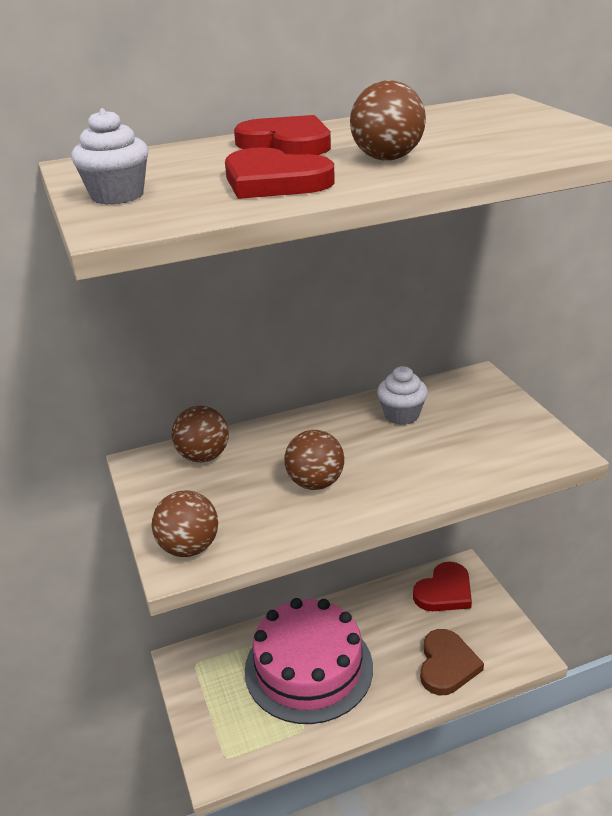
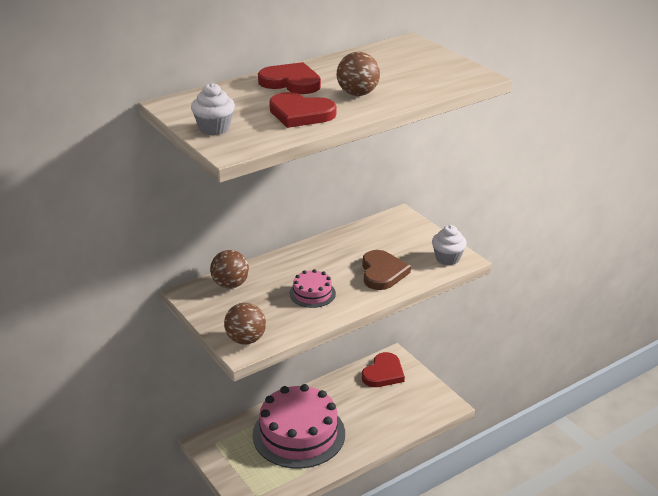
camera: 15 degrees left, 0 degrees up
(315, 483) = (312, 293): brown ball -> pink cake
(401, 415) = (355, 245): white cupcake -> white cupcake (447, 258)
(447, 665) = (394, 419): brown heart -> brown heart (382, 273)

